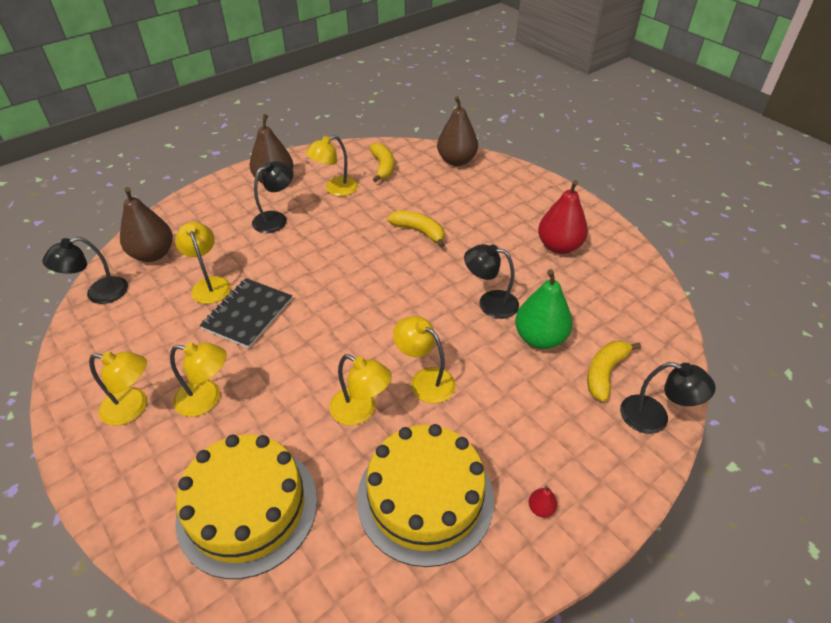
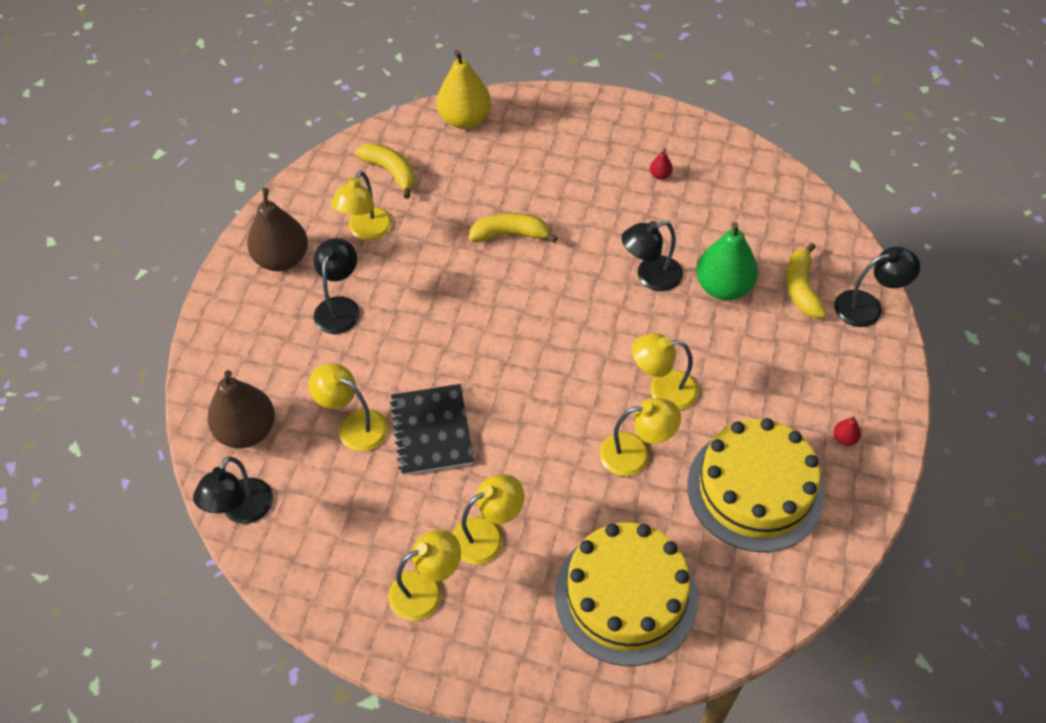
camera: 35 degrees left, 10 degrees up
(456, 161) = (465, 119): brown pear -> yellow pear
(559, 246) = (660, 175): red pear -> red pear, size x0.41

